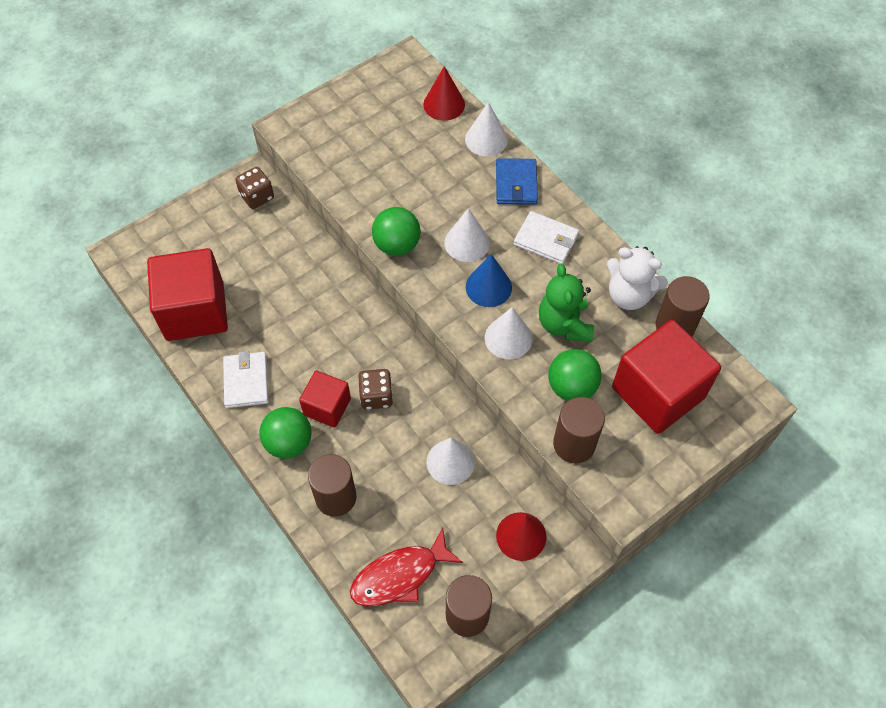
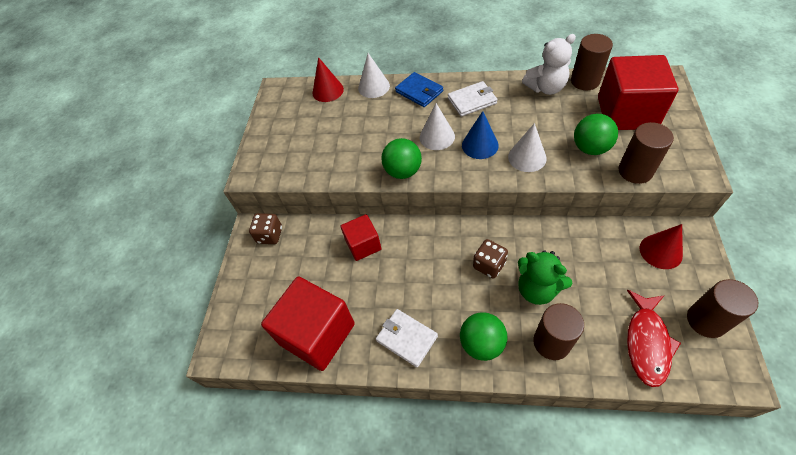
camera: 40 degrees left, 5 degrees down
(327, 407) = (472, 300): red cube -> red cube (363, 245)
(450, 462) = (574, 255): white cone -> none
(564, 324) = (540, 126): green teddy bear -> green teddy bear (537, 289)

